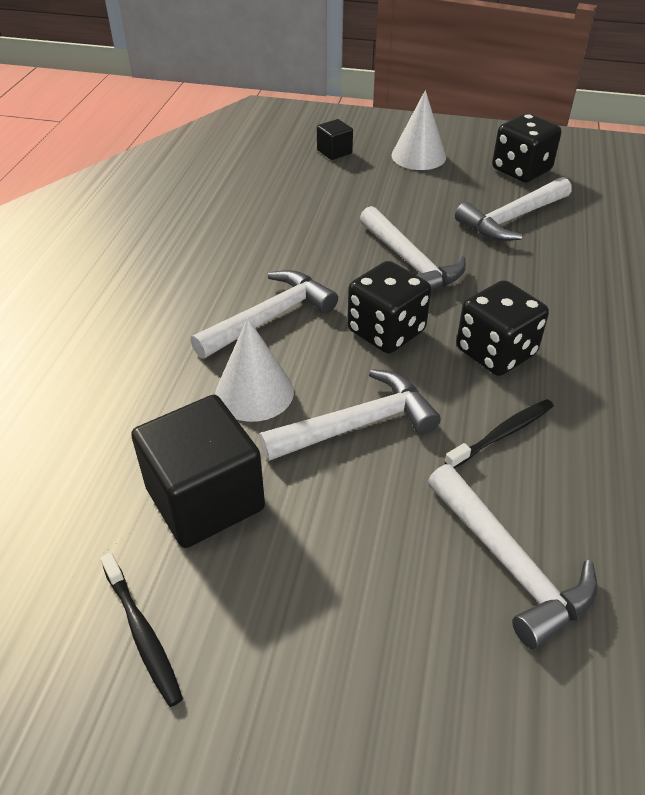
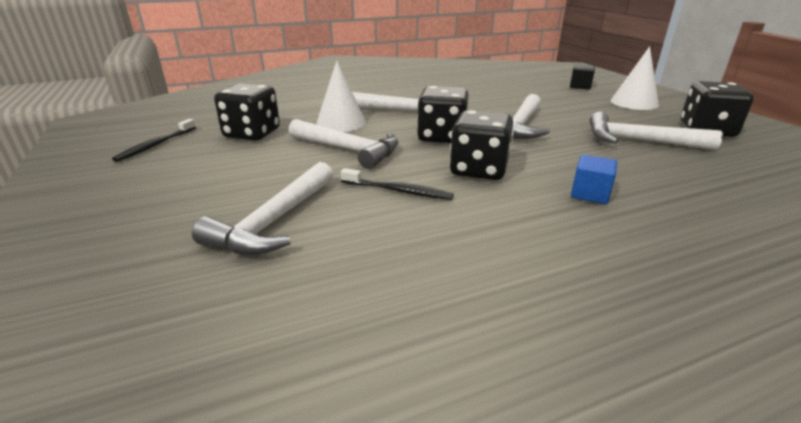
camera: 55 degrees right, 15 degrees down
(205, 499) = (252, 133): black cube -> black dice
(594, 317) = (590, 194): none -> blue cube

